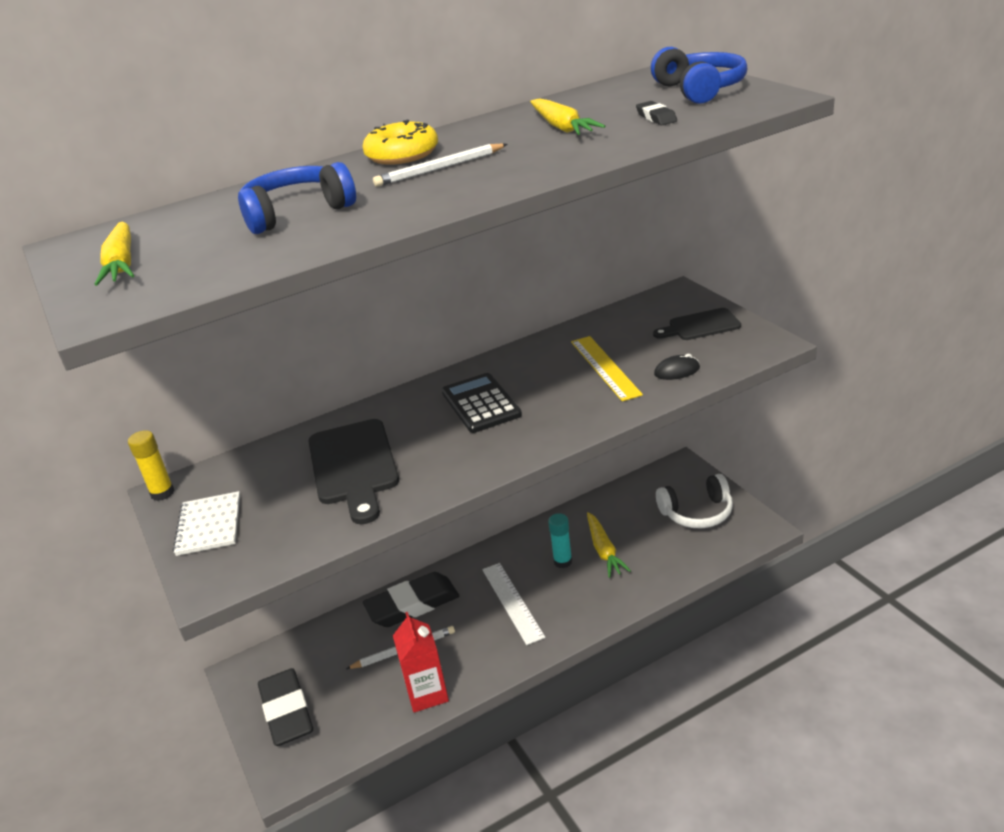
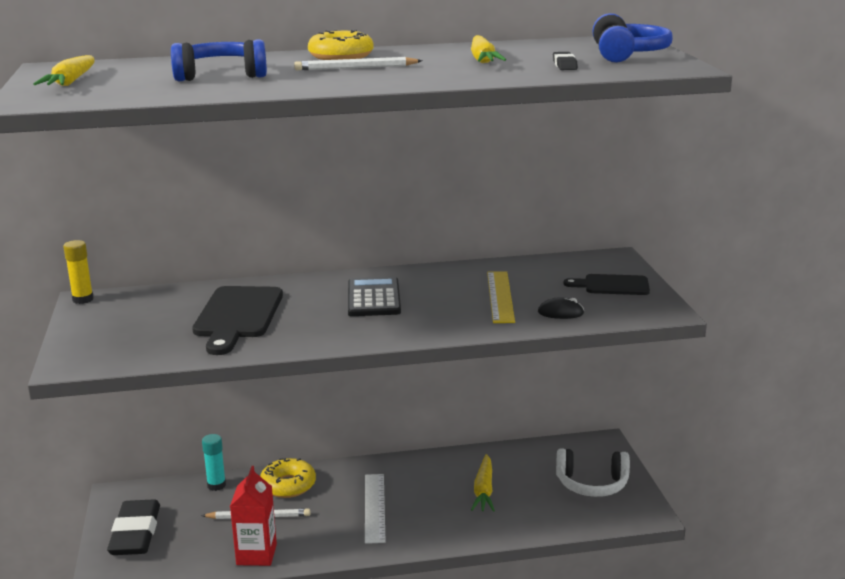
camera: 15 degrees right, 10 degrees down
(209, 525) = (99, 327): white notebook -> none
(412, 605) = (288, 485): black eraser -> yellow donut
(563, 561) = (440, 489): turquoise glue stick -> turquoise glue stick (216, 485)

